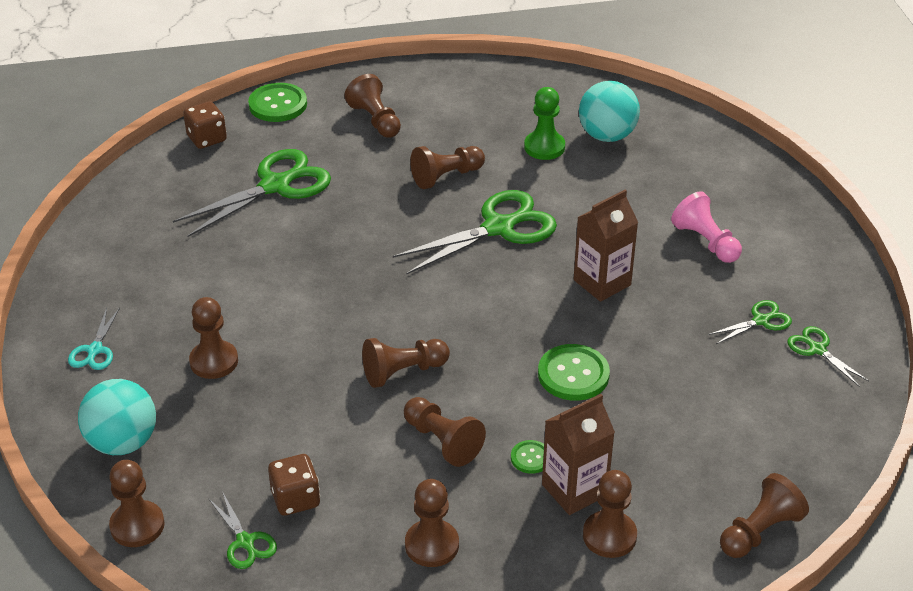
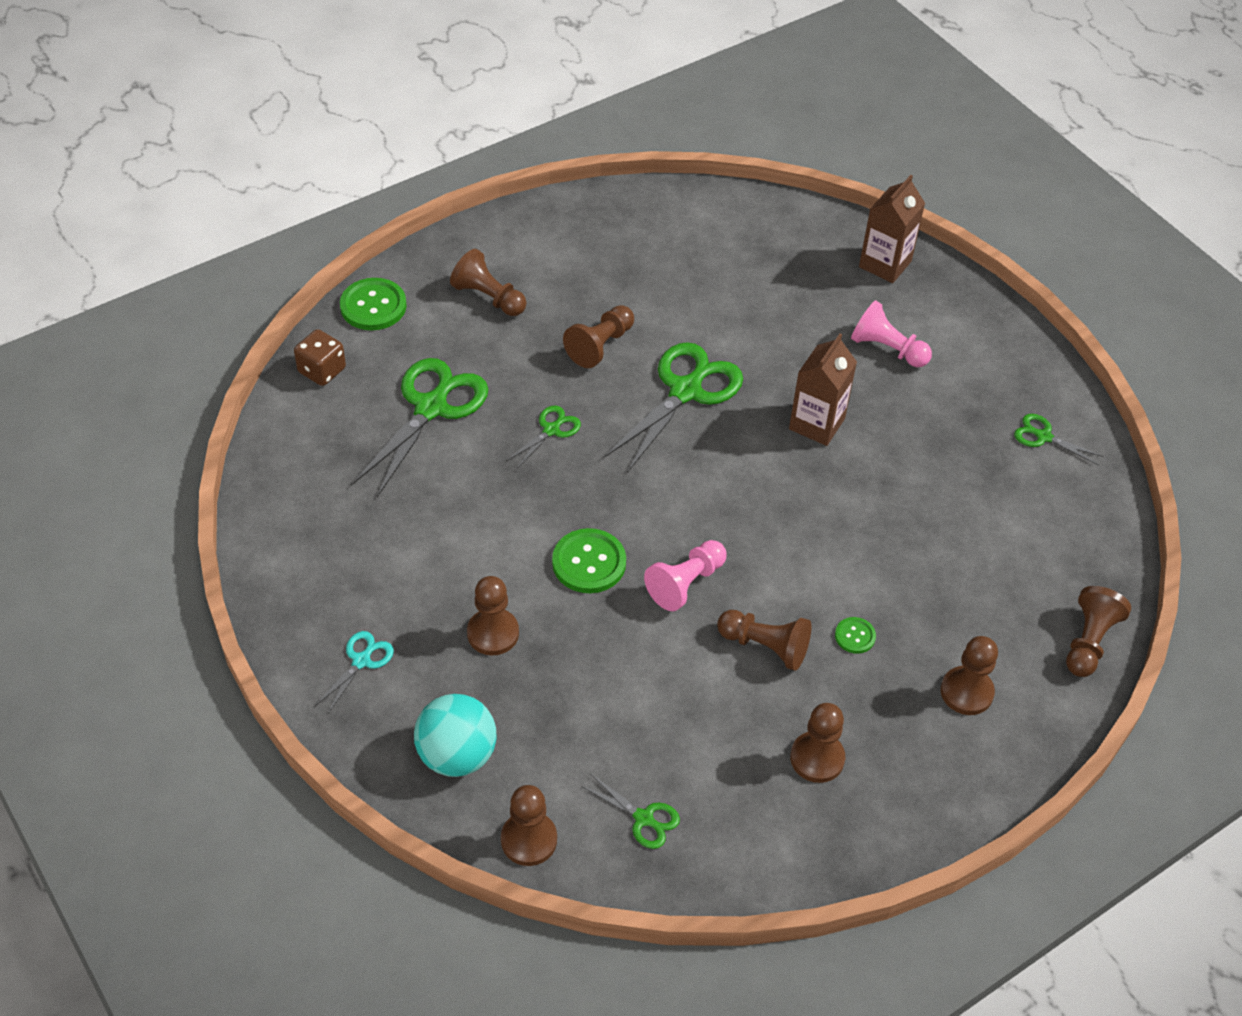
camera: 25 degrees left, 10 degrees up
(95, 350) = (361, 661): turquoise scissors -> turquoise scissors turned 135 degrees counterclockwise
(295, 499) = (664, 756): brown dice -> none
(403, 372) = (686, 583): brown pawn -> pink pawn
(544, 147) = (678, 283): green pawn -> none
(573, 374) = (845, 534): green button -> green button (589, 563)
(574, 490) = (911, 656): brown carton -> brown carton (885, 264)
(607, 136) = (731, 252): turquoise ball -> none
(761, 321) = (980, 421): green scissors -> green scissors (551, 430)

